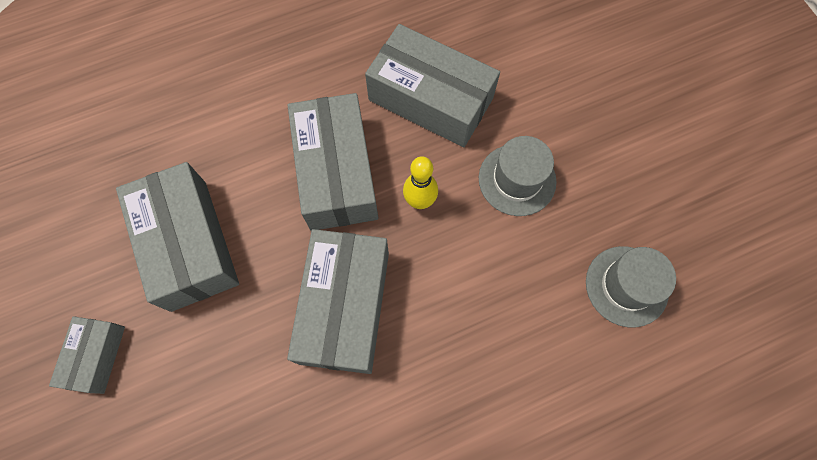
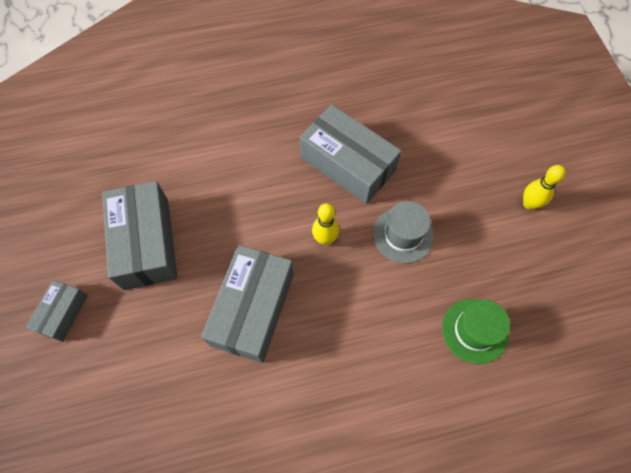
camera: 10 degrees right, 5 degrees down
(336, 173) = (266, 207): grey box -> none
(626, 286) = (474, 330): grey hat -> green hat
(665, 115) = (529, 204): none -> yellow bowling pin

